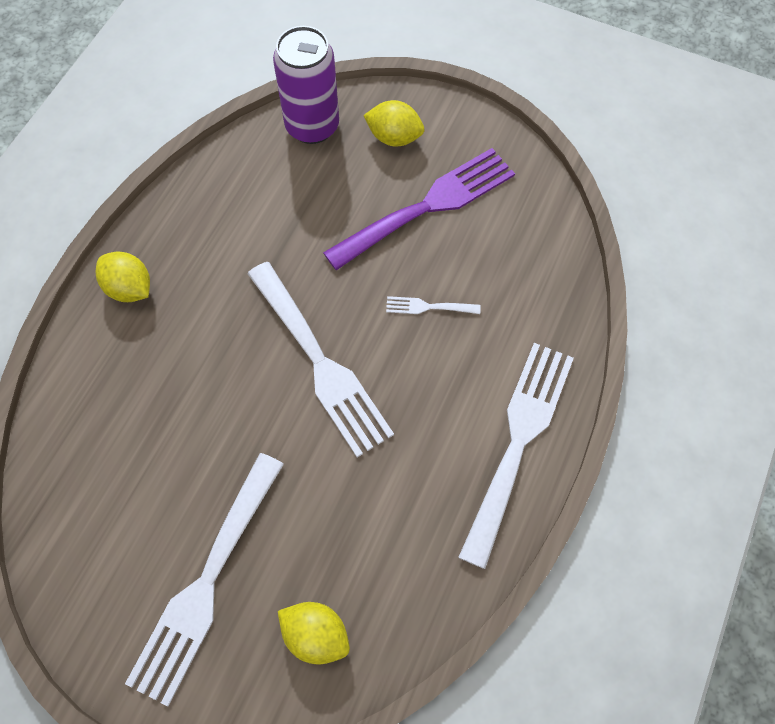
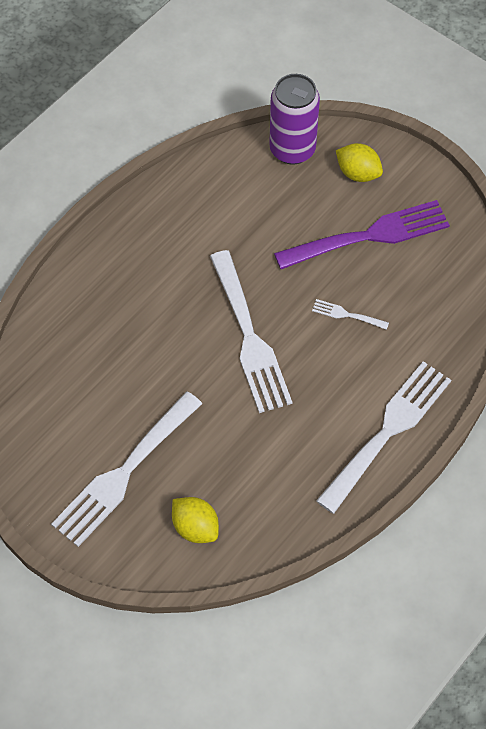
camera: 15 degrees right, 5 degrees down
(129, 288) = (115, 246): yellow lemon -> none

